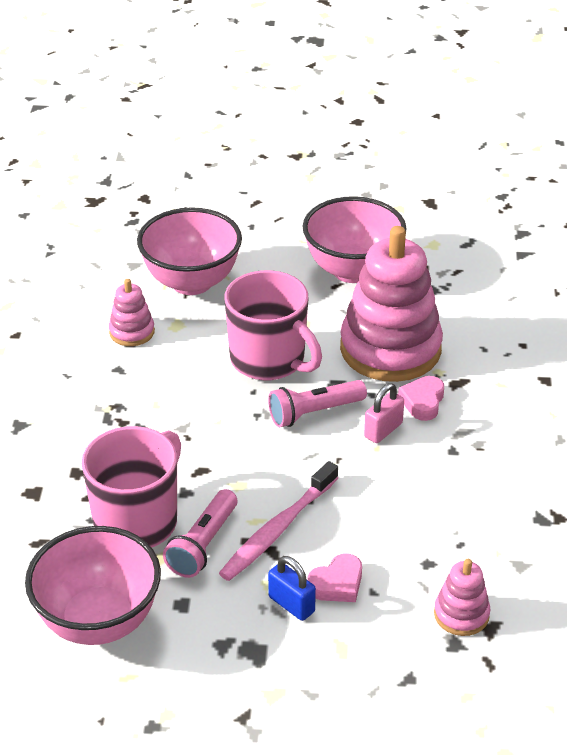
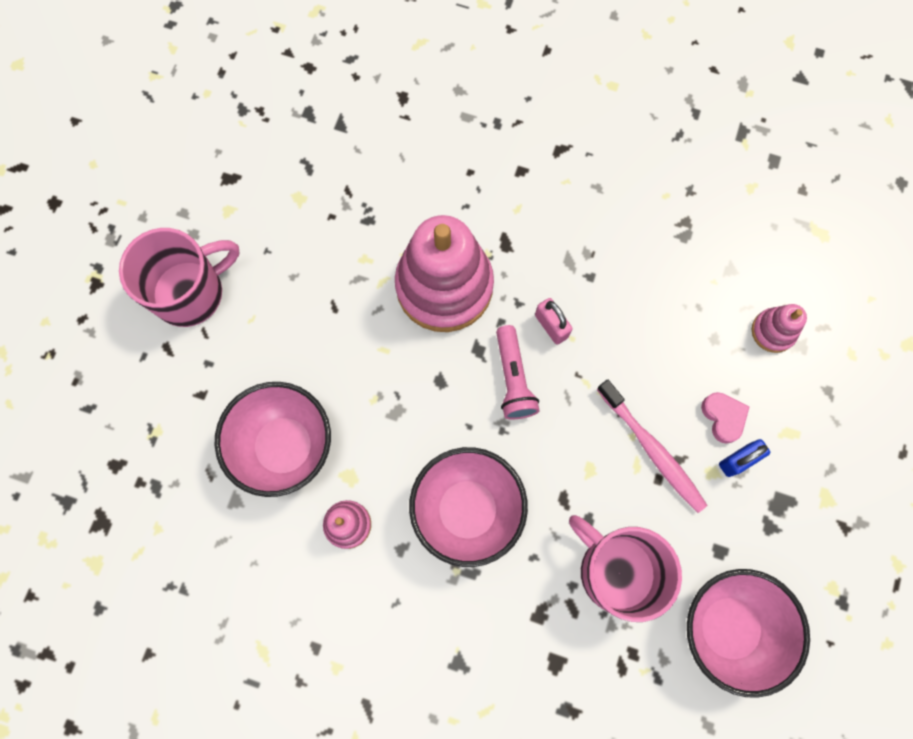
camera: 75 degrees left, 35 degrees up
(203, 544) = (656, 518): pink flashlight -> none
(269, 360) = (429, 400): pink mug -> pink mug (191, 292)
(352, 270) = (316, 285): pink bowl -> pink bowl (467, 510)
(423, 402) = (523, 281): pink heart -> none

